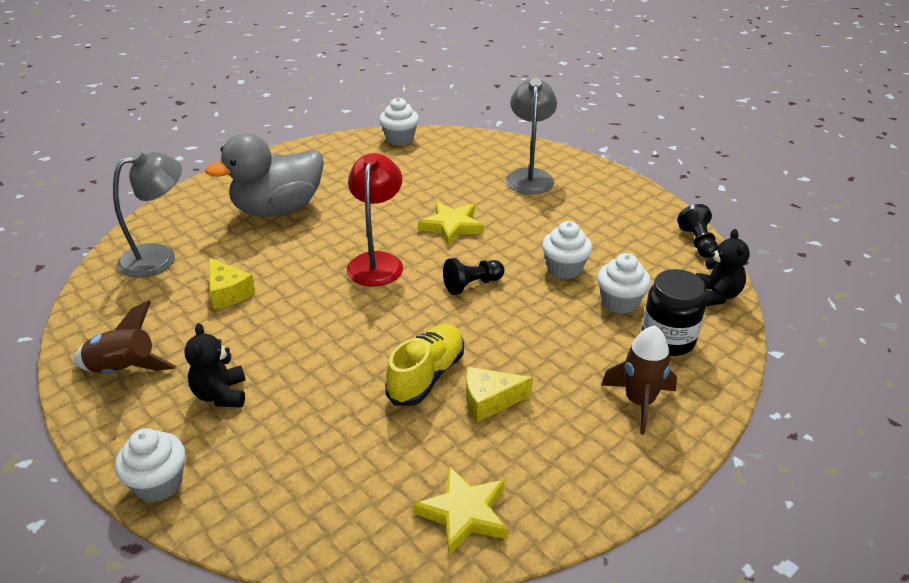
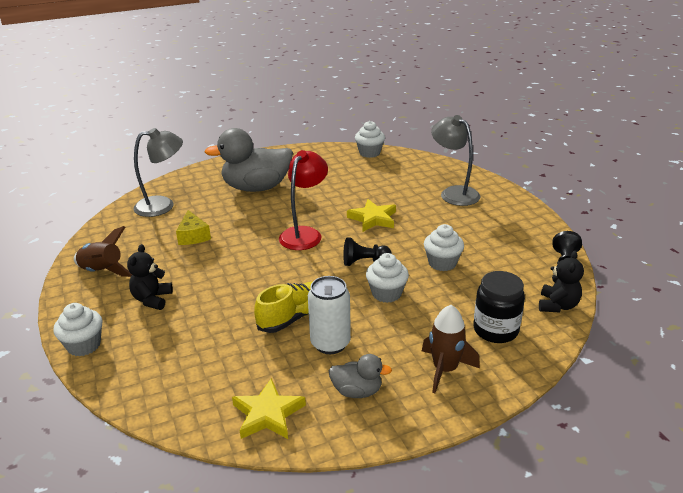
camera: 20 degrees right, 5 degrees down
(489, 401) = (330, 343): yellow cheese -> white can
(529, 176) = (454, 193): grey lamp -> grey lamp turned 60 degrees counterclockwise
(555, 455) = (357, 391): none -> grey duck
(620, 302) = (472, 295): white cupcake -> white cupcake (386, 293)

